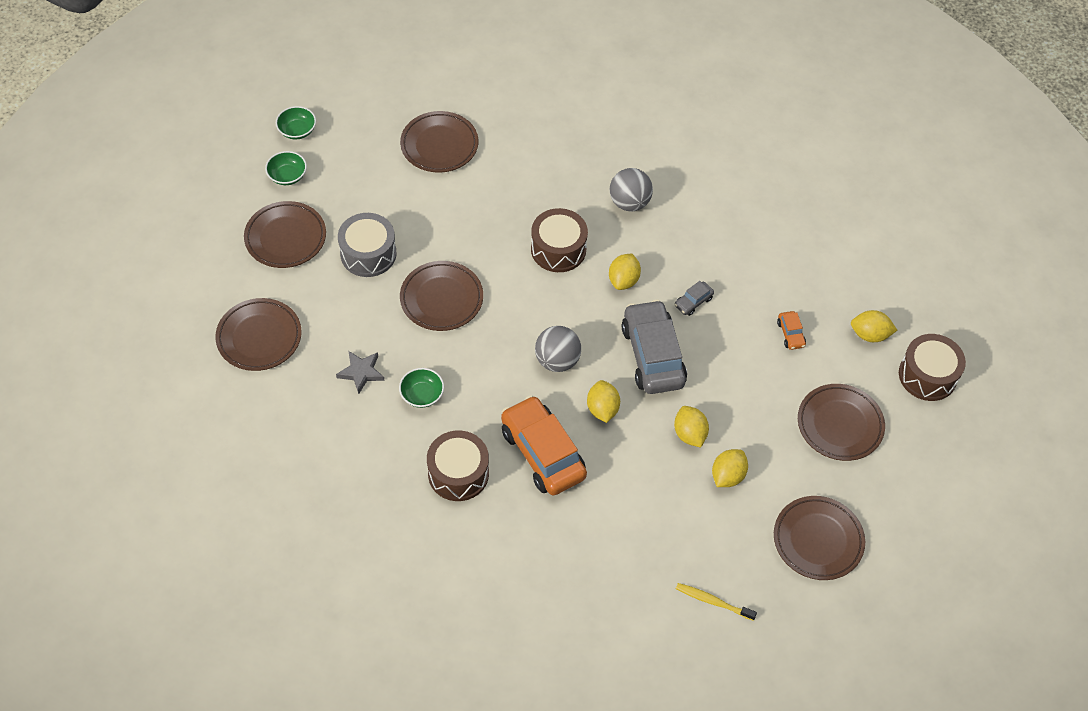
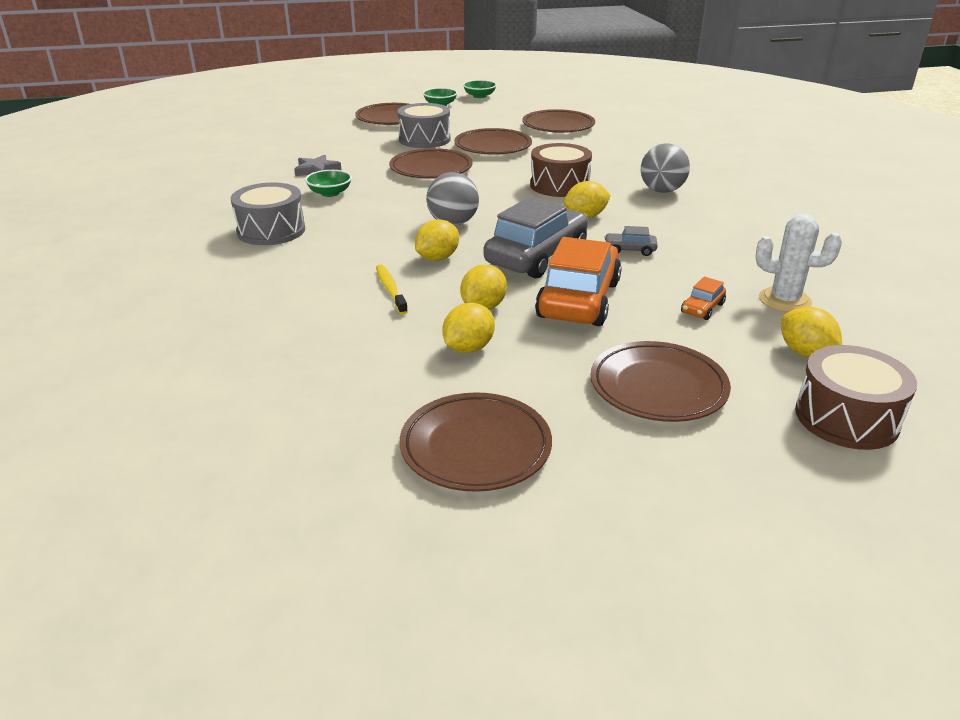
camera: 50 degrees right, 25 degrees down
(259, 337) = (296, 138): brown plate -> brown plate (493, 147)
(458, 473) = (271, 230): brown drum -> grey drum
(542, 453) = (346, 253): orange car -> orange car (579, 300)
(713, 601) = (285, 411): yellow toothbrush -> yellow toothbrush (390, 289)
(727, 476) = (468, 348): yellow lemon -> yellow lemon turned 45 degrees counterclockwise
(819, 289) = (784, 300): none -> white cactus

